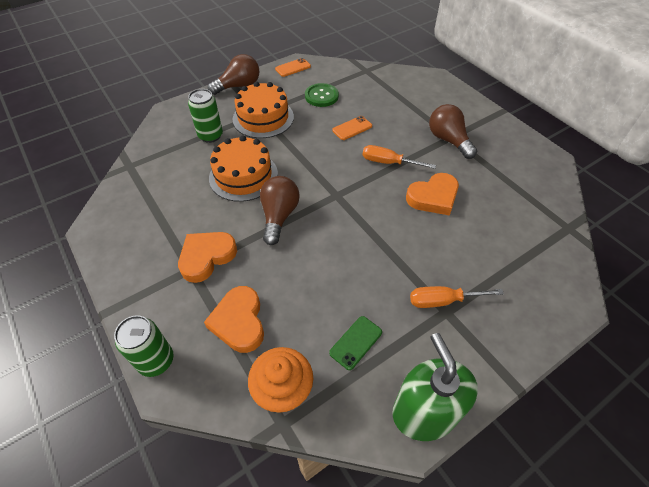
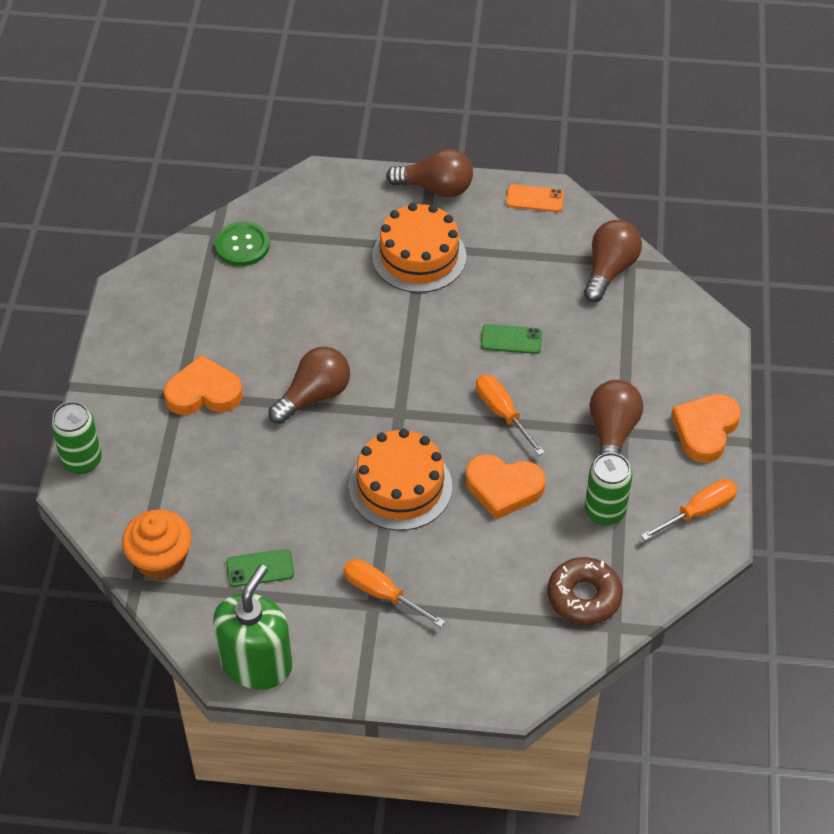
camera: 40 degrees right, 0 degrees up
(210, 136) = (335, 244): green can -> green can (605, 511)
(239, 322) = (177, 476): orange heart -> orange heart (705, 430)
(243, 176) = (323, 322): orange cake -> orange cake (400, 487)
(321, 96) = (524, 268): green button -> green button (242, 245)
(352, 128) = (511, 339): orange phone -> green phone
(361, 77) = (609, 270): none -> brown light bulb
(528, 150) = (698, 512): none -> orange screwdriver
(537, 223) = (584, 597): none -> brown donut

